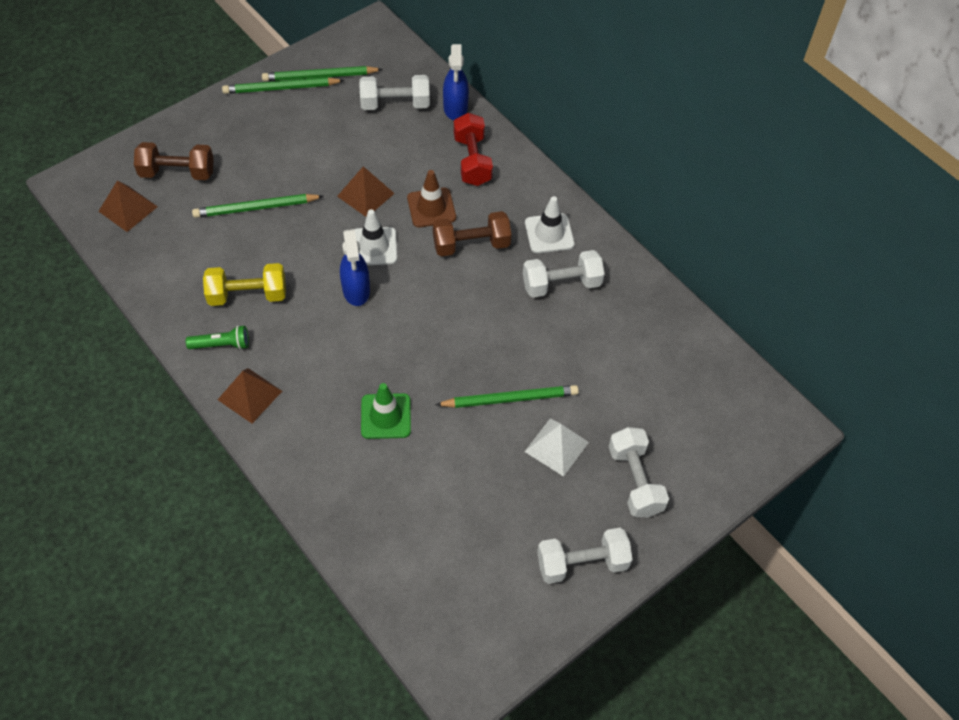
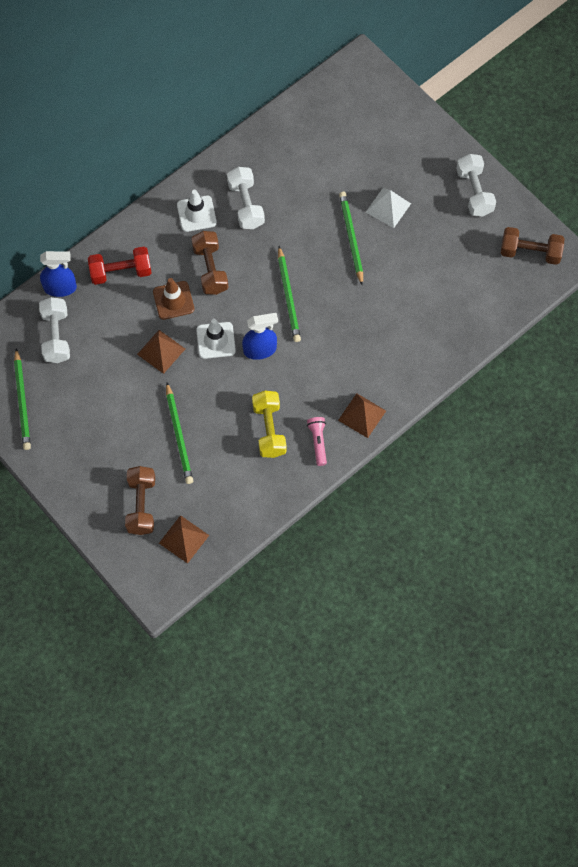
camera: 90 degrees left, 10 degrees up
(221, 345) = (318, 442): green flashlight -> pink flashlight
(281, 88) = (38, 433): green pencil -> green pencil (288, 296)
(386, 416) = (372, 319): green traffic cone -> none
(478, 634) = (530, 252): none -> brown dumbbell
(635, 481) = (410, 159): white dumbbell -> none

